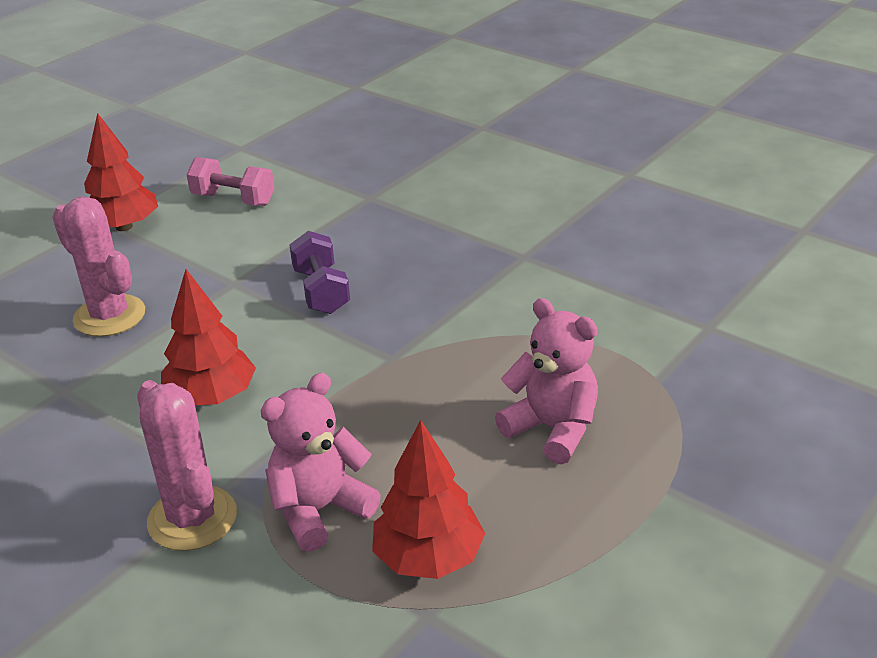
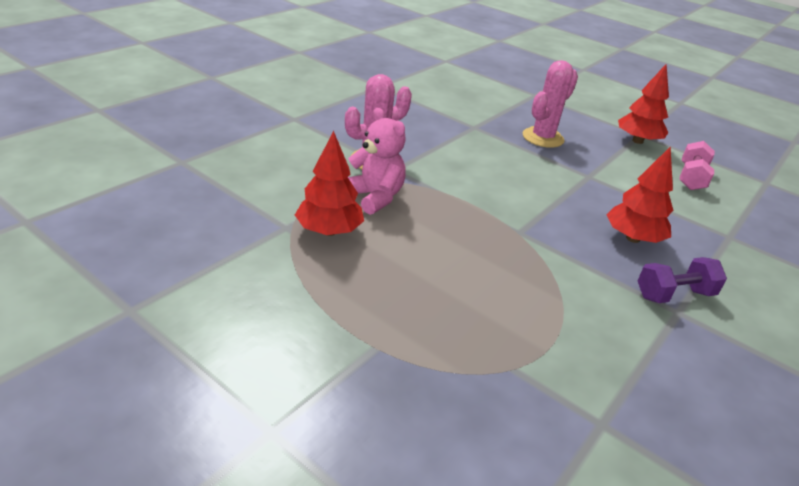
camera: 85 degrees right, 0 degrees up
(211, 397) = (472, 167): red tree -> red tree (633, 238)
(321, 291) = (590, 208): purple dumbbell -> purple dumbbell (674, 294)
(552, 429) = (446, 297): pink teddy bear -> none

